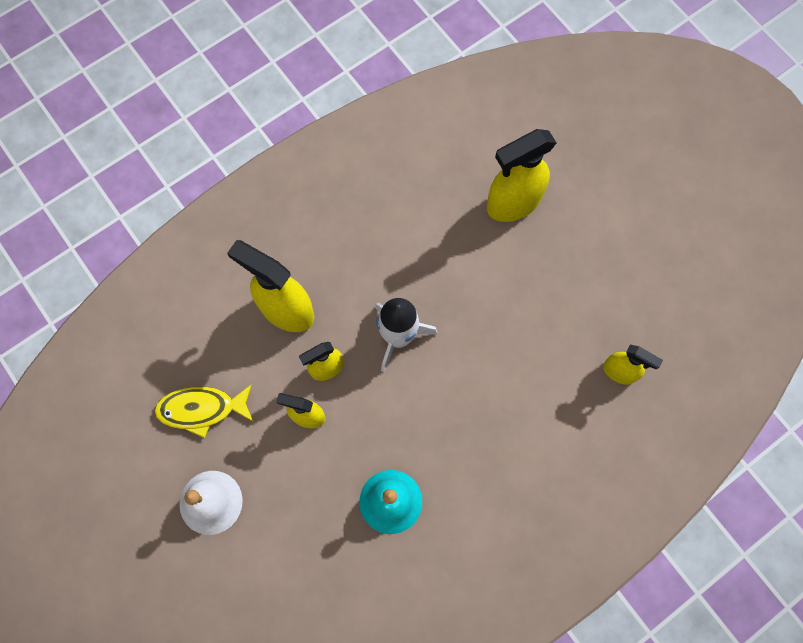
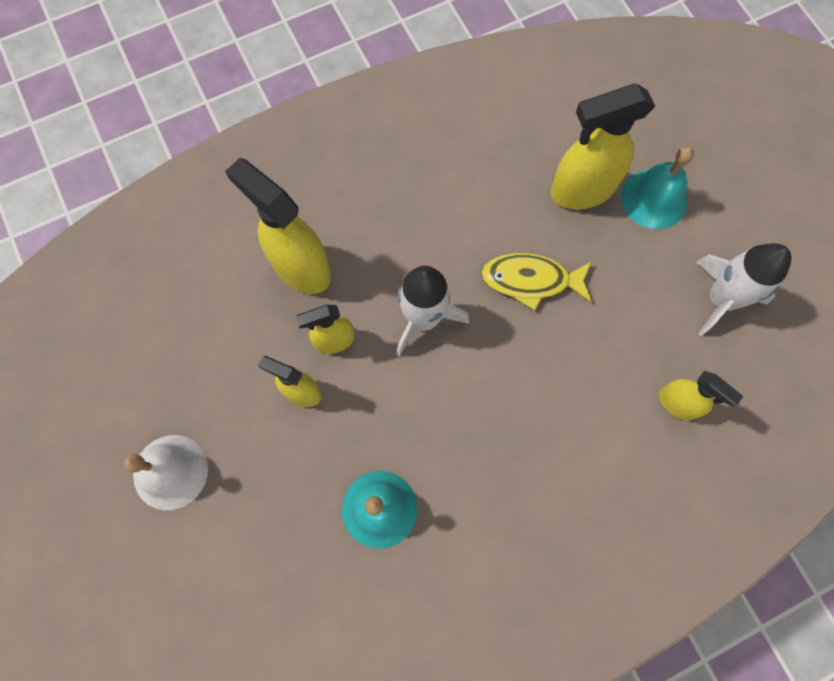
camera: 10 degrees right, 0 degrees up
(202, 409) = (182, 363): yellow fish -> yellow fish (531, 280)
(574, 201) = (654, 198): none -> turquoise bell
(642, 278) = (720, 299): none -> white rocket

